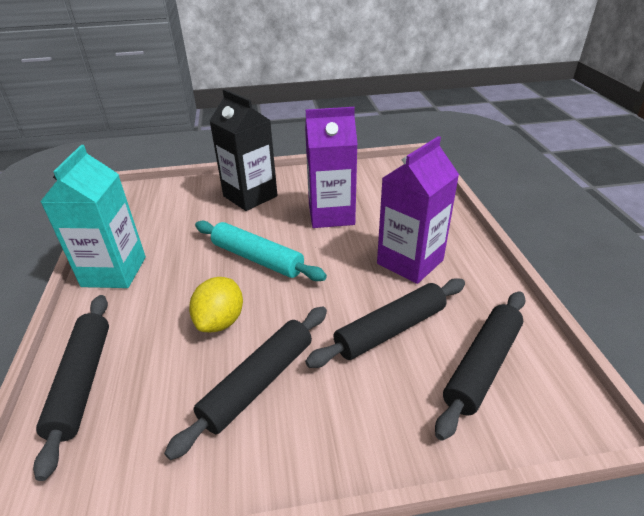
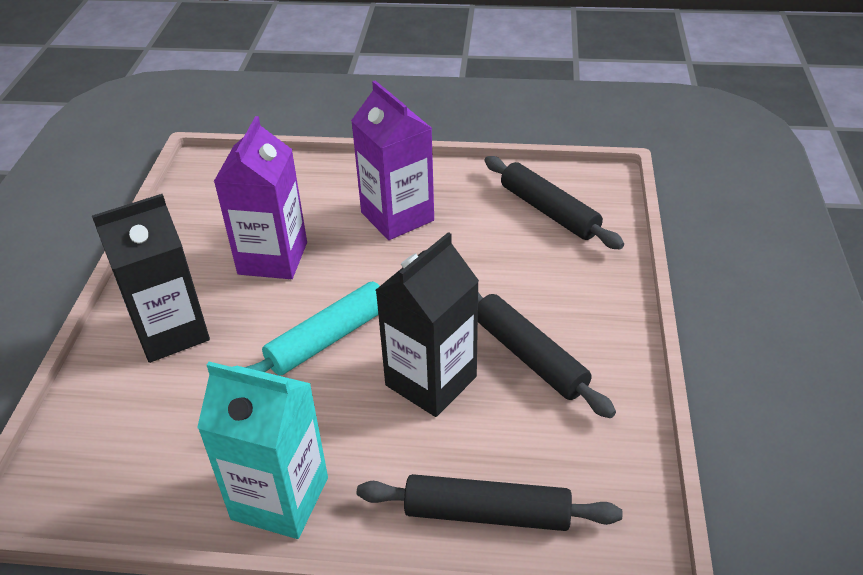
camera: 75 degrees left, 5 degrees up
(220, 321) = (431, 381): yellow lemon -> black carton
(390, 330) = (490, 253): black rolling pin -> none

